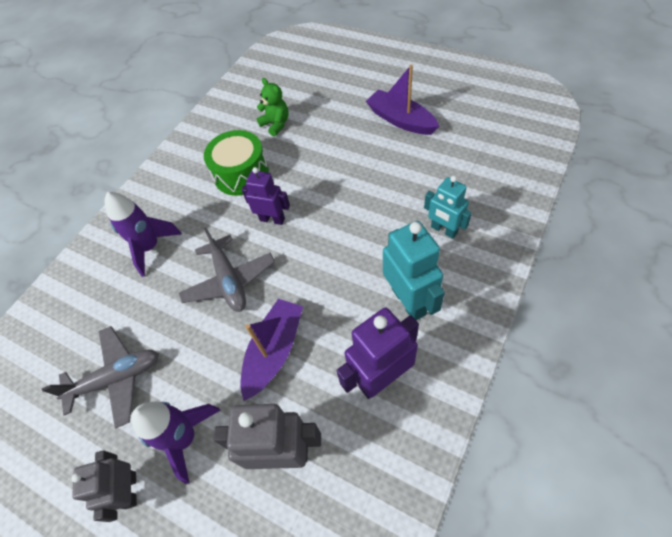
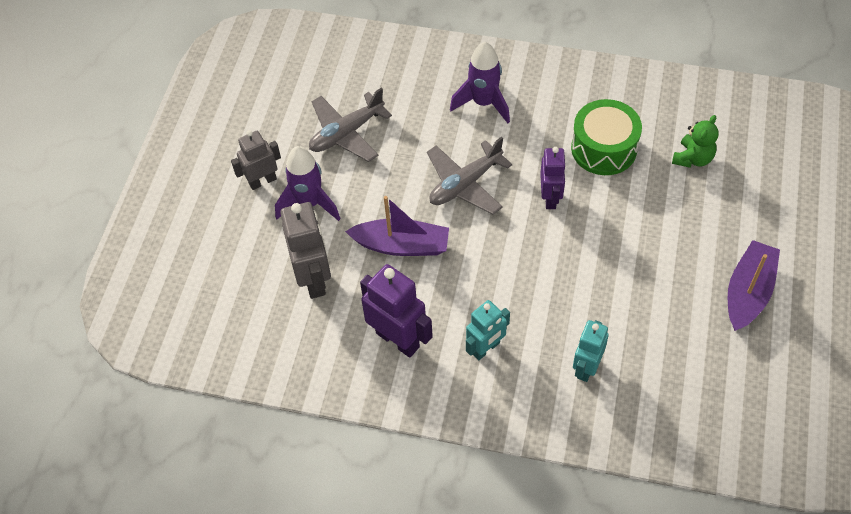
camera: 70 degrees right, 0 degrees up
(117, 378) = (346, 133): grey plane -> grey plane turned 90 degrees clockwise
(409, 301) = (486, 348): turquoise robot -> turquoise robot, size x0.65

